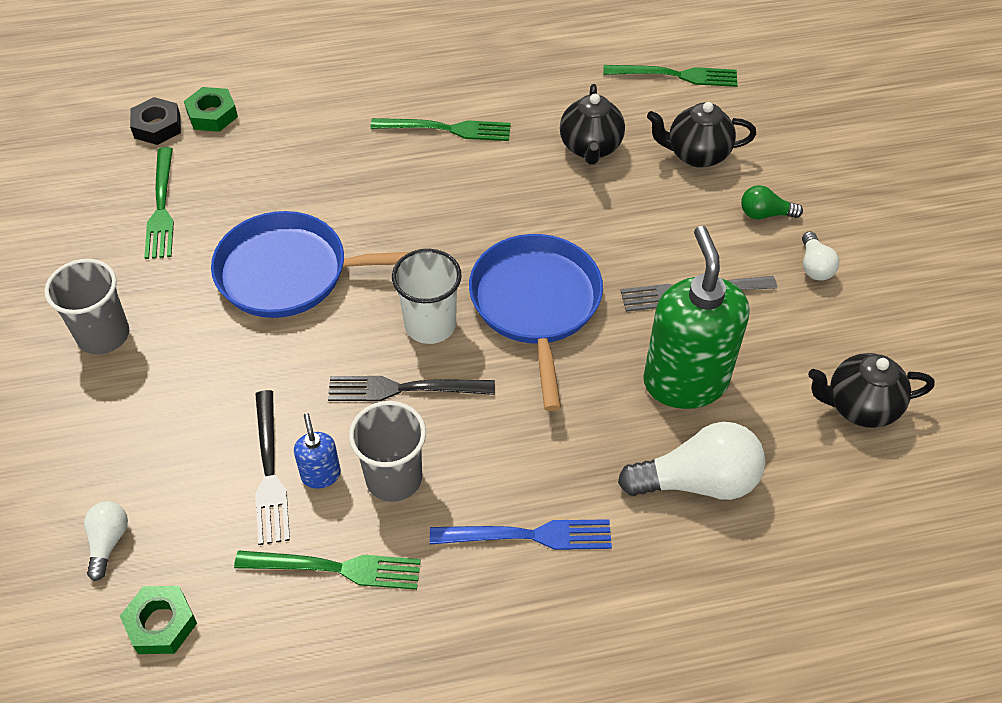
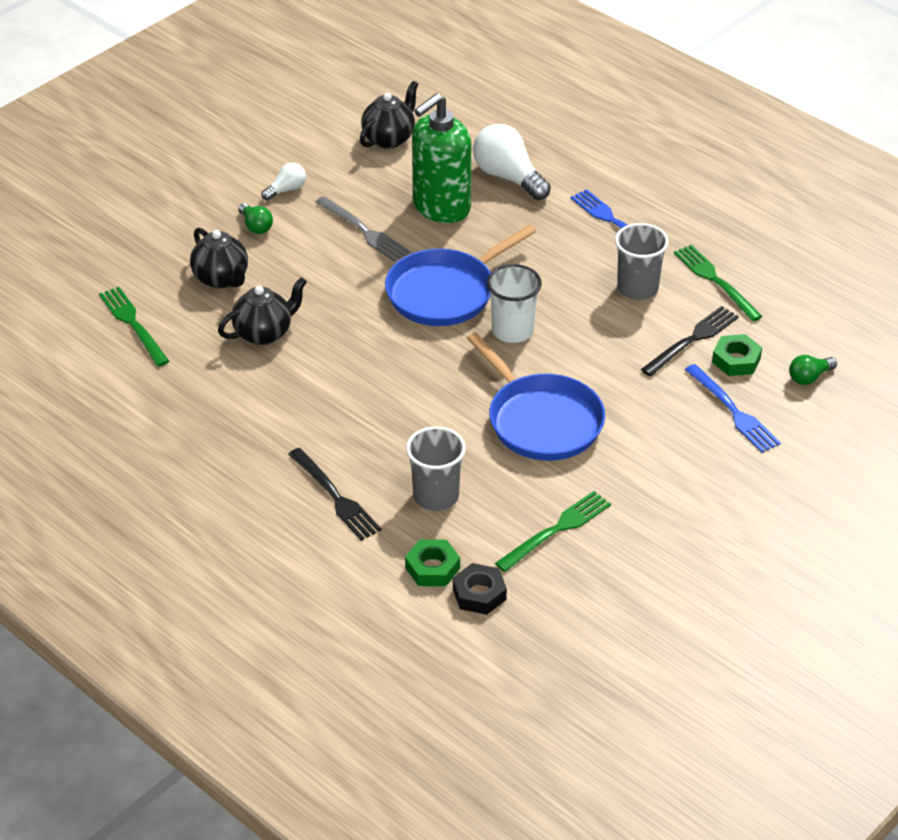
camera: 125 degrees left, 10 degrees down
(103, 335) = (691, 480): grey cup -> grey cup (436, 496)
(108, 542) = (809, 377): white light bulb -> green light bulb
(141, 432) = (733, 411): none -> blue fork
(161, 624) = (822, 326): green nut -> green nut (736, 360)
(321, 475) = (669, 318): blue soap dispenser -> none
(404, 389) = (573, 316): black fork -> black fork (335, 497)
(447, 129) = (315, 418): green fork -> none
(859, 407) = (389, 138): black teapot -> black teapot turned 105 degrees counterclockwise

